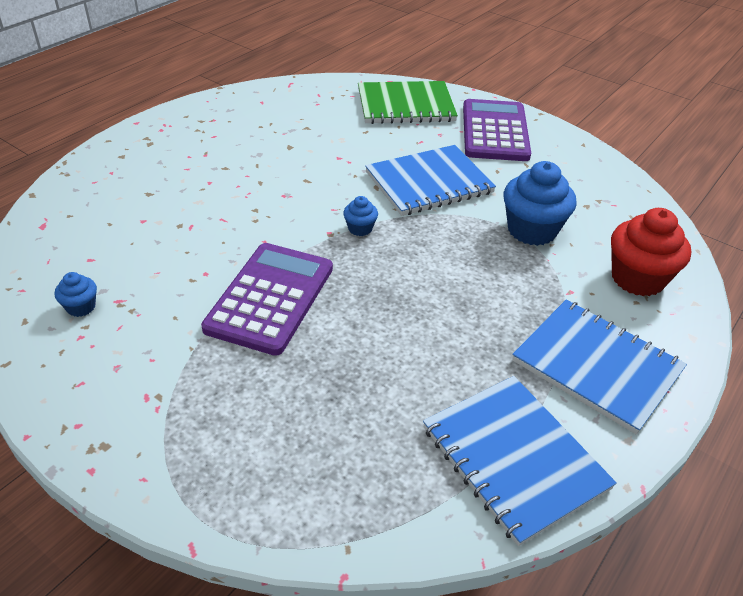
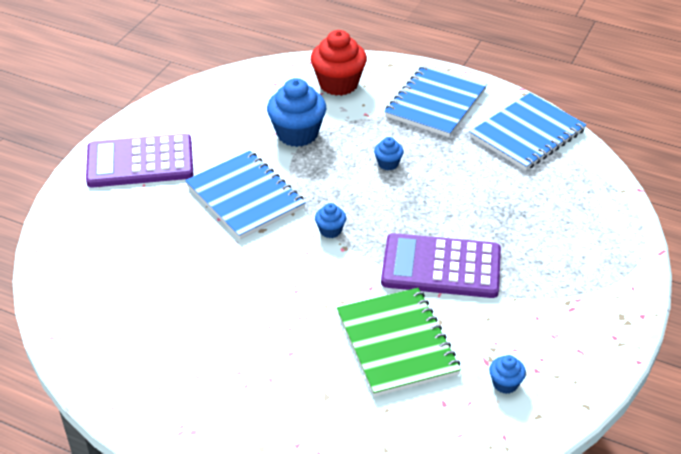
camera: 100 degrees left, 0 degrees up
(405, 105) = (96, 230): green notebook -> green notebook (397, 343)
(465, 292) = (388, 163): none -> blue cupcake

